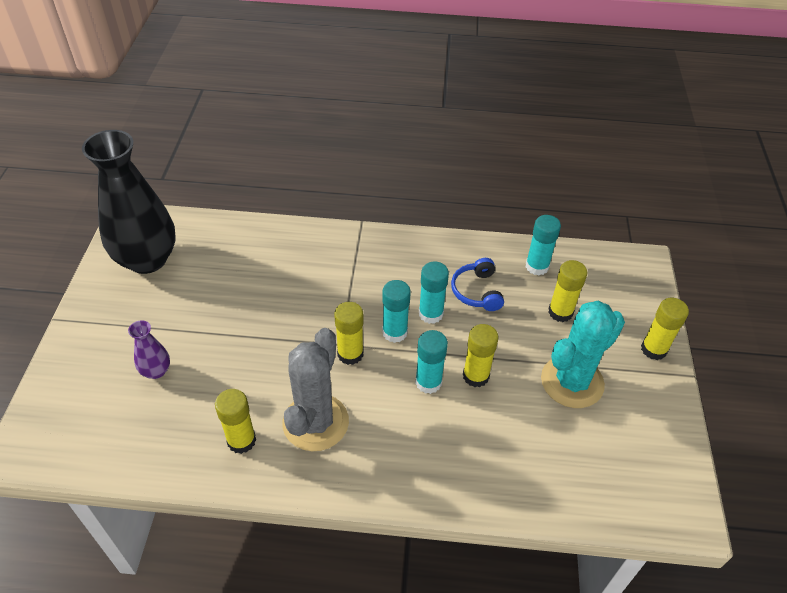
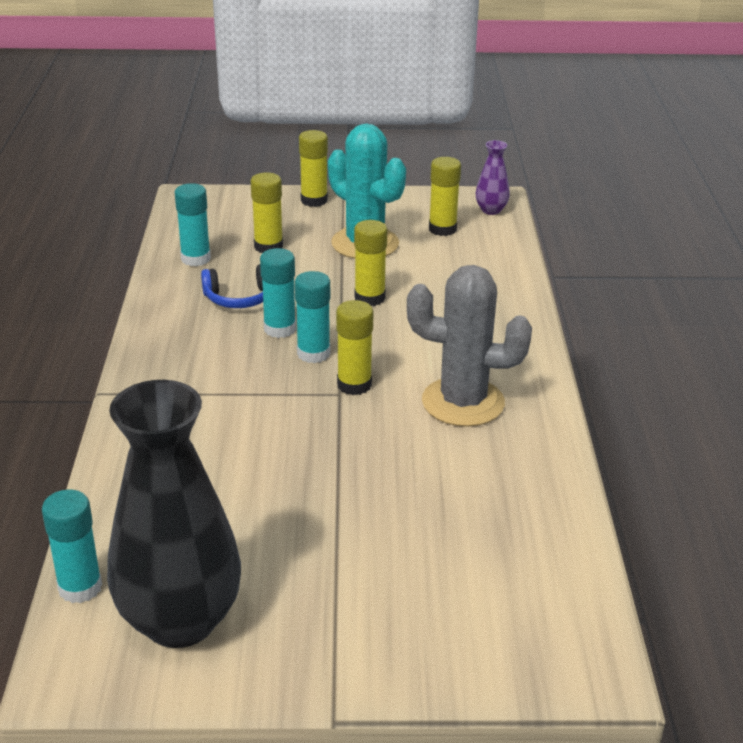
camera: 95 degrees left, 15 degrees down
(156, 371) = (419, 557): purple vase -> purple vase (491, 210)
(241, 440) = (506, 457): yellow glue stick -> yellow glue stick (442, 229)
(428, 382) = (385, 327): turquoise glue stick -> turquoise glue stick (80, 587)

